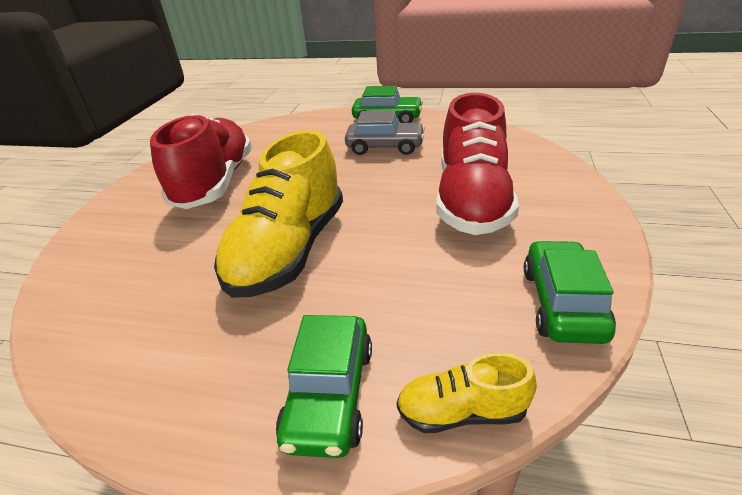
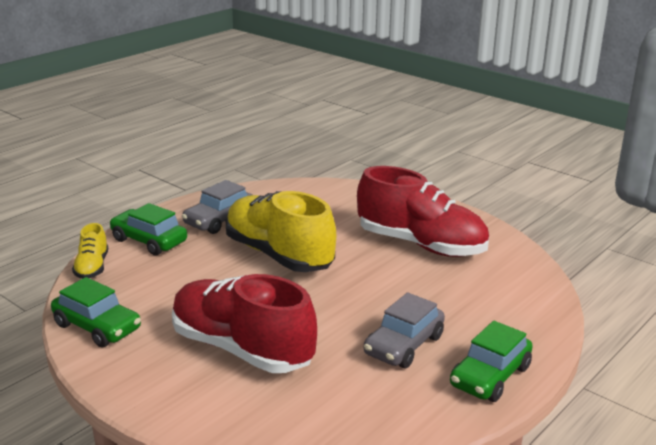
camera: 115 degrees right, 10 degrees down
(213, 348) = (219, 220): none -> grey car
(461, 412) = (92, 267): yellow shoe -> yellow shoe turned 150 degrees clockwise

